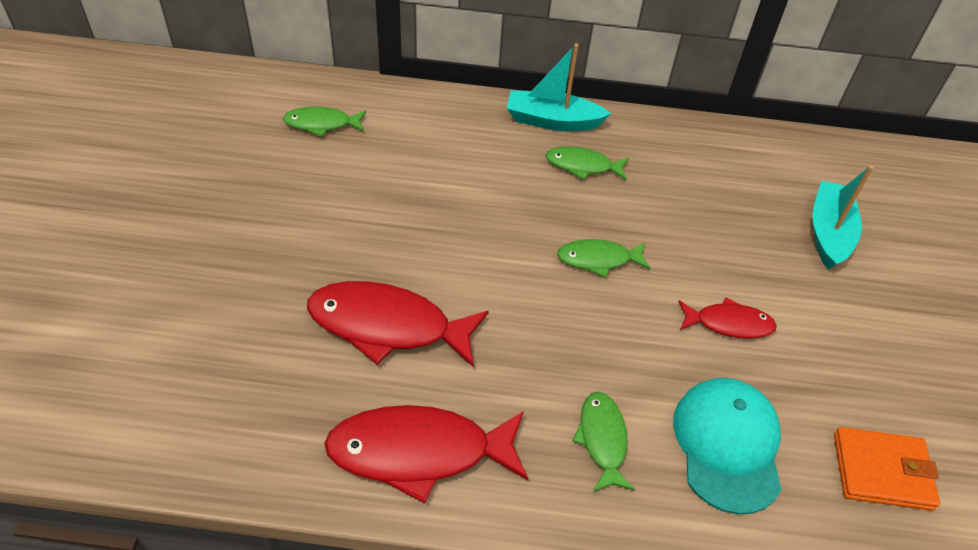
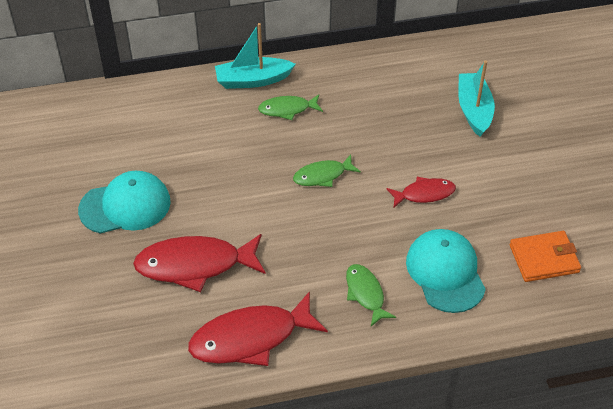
camera: 15 degrees left, 0 degrees up
(322, 124) = (79, 132): green fish -> none
(335, 224) = (125, 206): none -> turquoise cap

